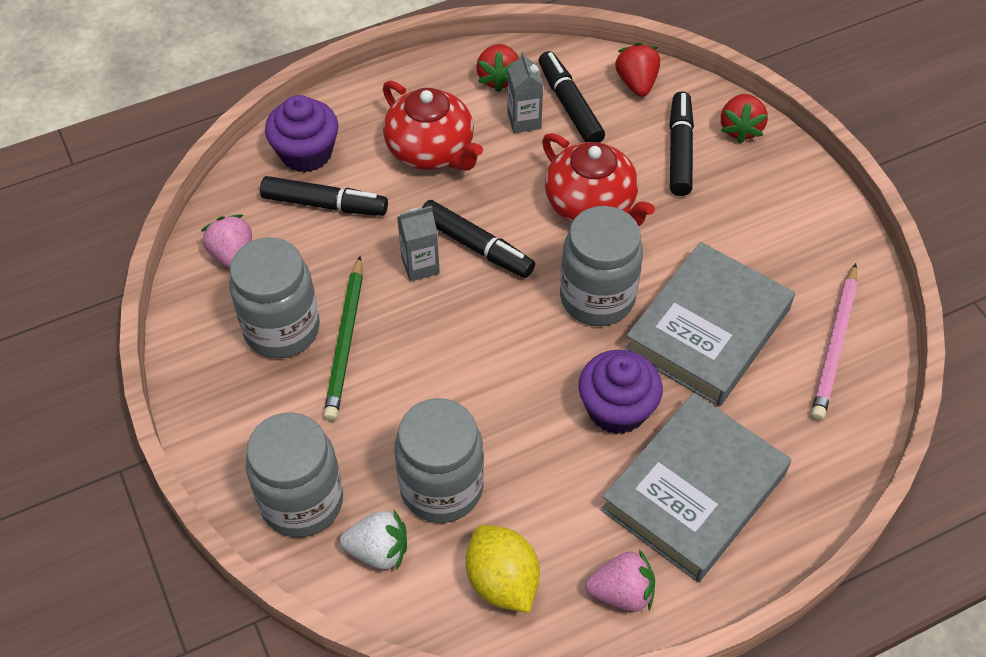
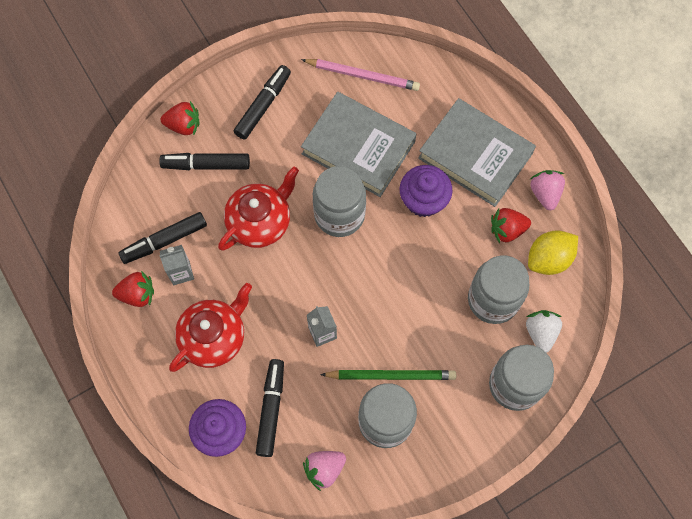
camera: 95 degrees left, 15 degrees up
(476, 246) = (302, 296): black marker -> black marker (263, 105)
(636, 83) = (140, 195): red strawberry -> red strawberry (507, 230)

